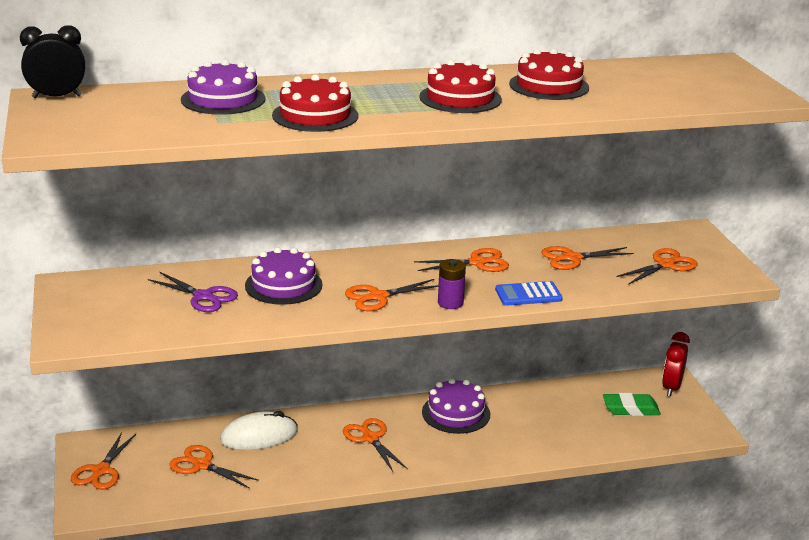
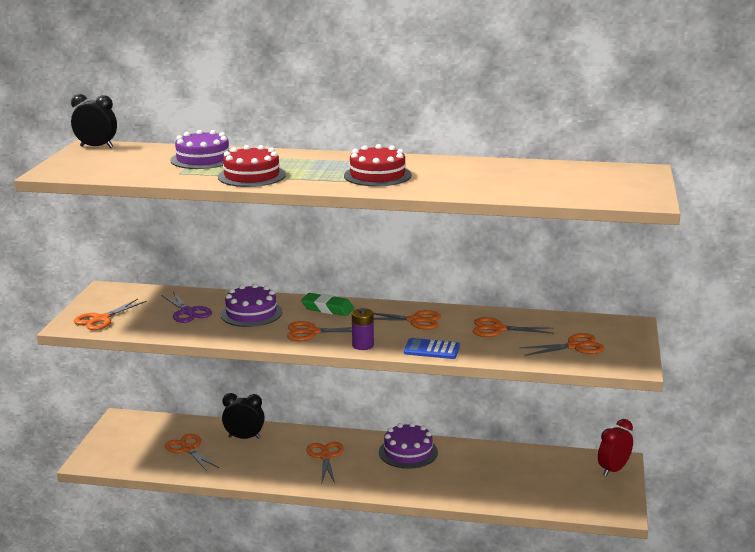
camera: 25 degrees right, 5 degrees down
(101, 471) = (118, 438): orange scissors -> orange scissors (101, 319)
(259, 436) = (244, 437): white mouse -> black clock
(549, 86) = (462, 174): red cake -> none
(630, 409) = (561, 479): green eraser -> green eraser (327, 308)

